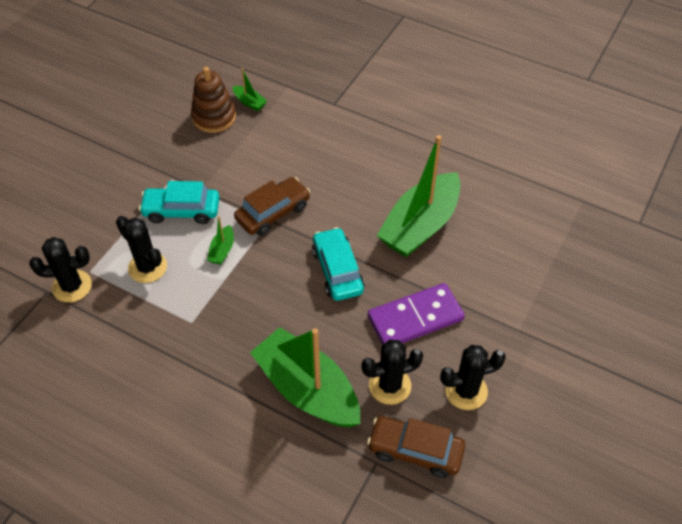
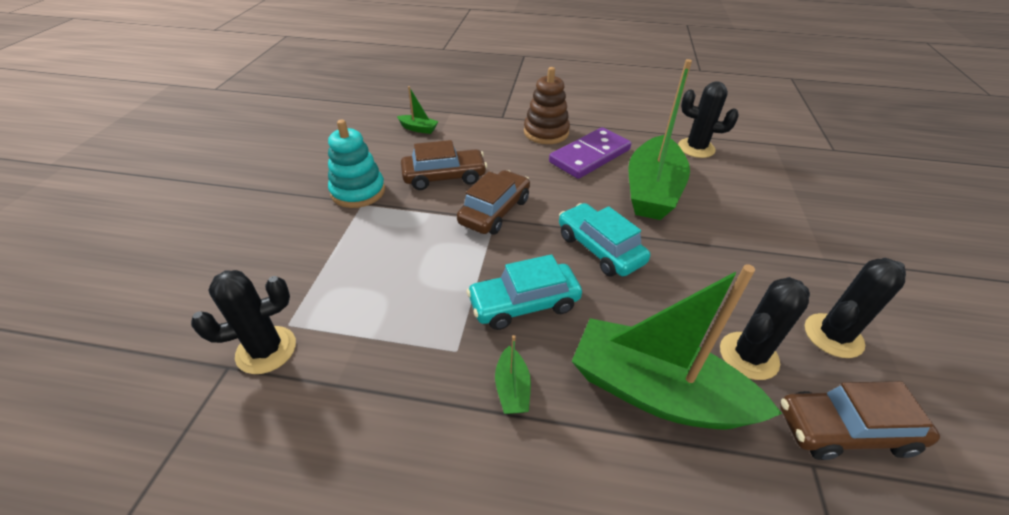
camera: 20 degrees left, 10 degrees down
(147, 267) = (368, 300): black cactus -> black cactus (696, 148)
(173, 164) = (358, 191): none -> turquoise stacking toy
(181, 211) = (387, 231): turquoise car -> turquoise car (524, 304)
(214, 117) = (387, 145): brown stacking toy -> brown stacking toy (546, 132)
(222, 250) = (456, 259): green boat -> green boat (512, 388)
(248, 166) = (444, 177): none -> brown car
(415, 318) = (716, 274): purple domino -> purple domino (590, 156)

